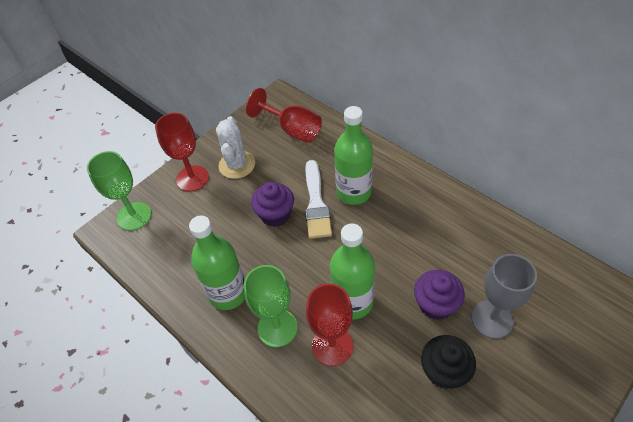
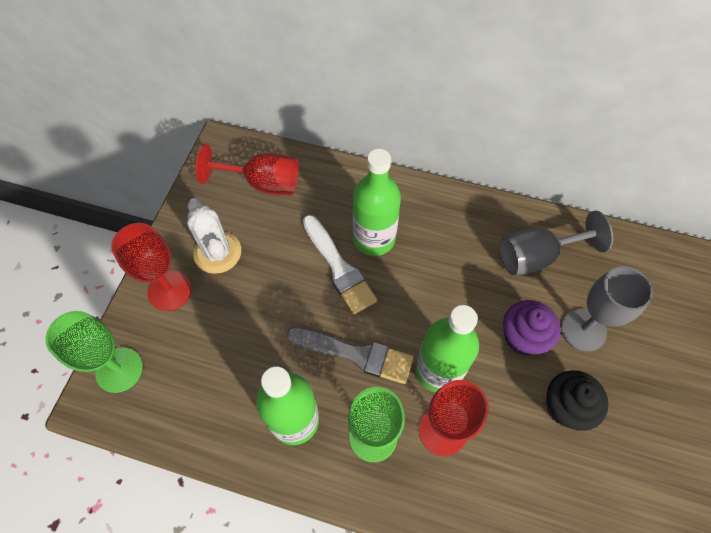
camera: 30 degrees left, 10 degrees up
(275, 214) = (298, 299): purple cupcake -> none
(296, 266) = (355, 354): none -> grey brush
(481, 249) = (536, 256): none -> grey goblet

